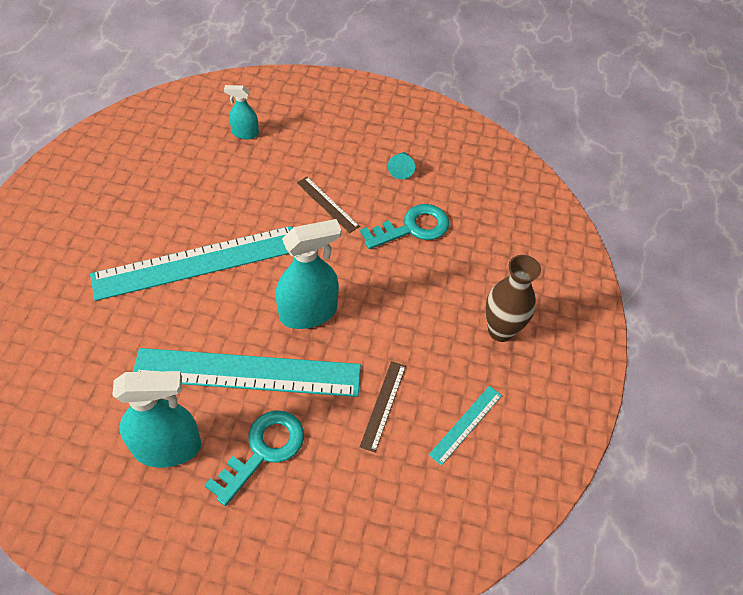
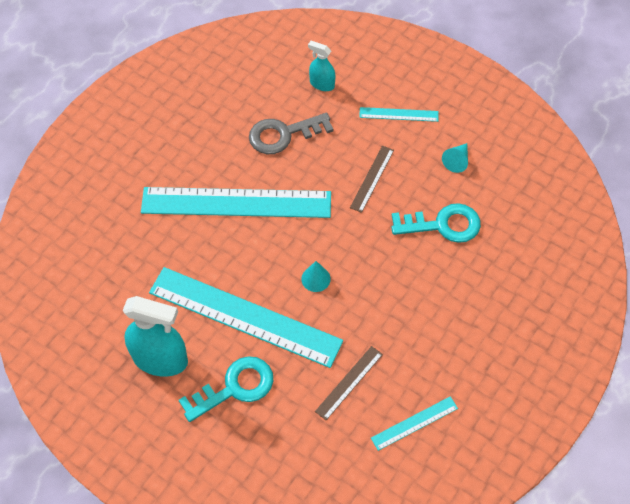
camera: 25 degrees right, 5 degrees up
(224, 186) = (284, 134): none -> grey key
(308, 312) = (316, 279): turquoise spray bottle -> turquoise cone
(327, 204) = (372, 178): brown ruler -> brown ruler turned 45 degrees clockwise
(330, 142) = (398, 114): none -> turquoise ruler
(500, 330) = (483, 349): brown vase -> none

